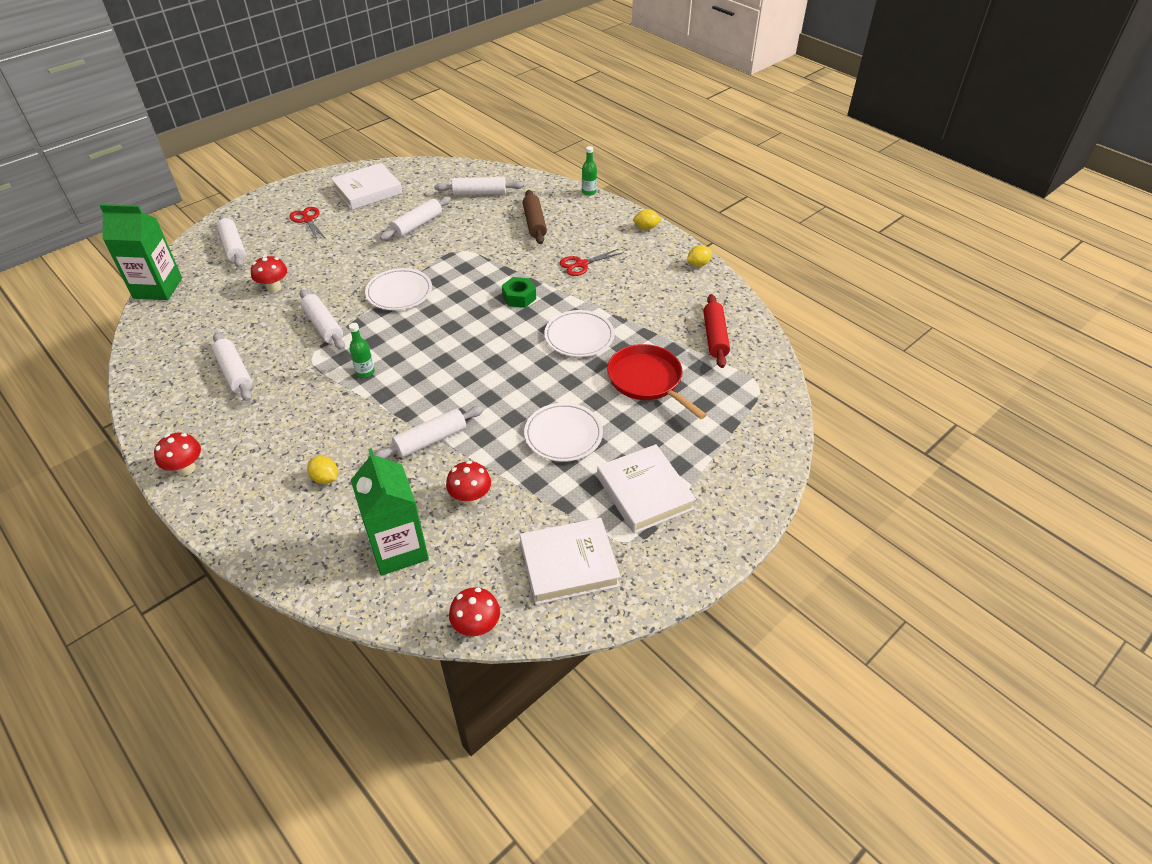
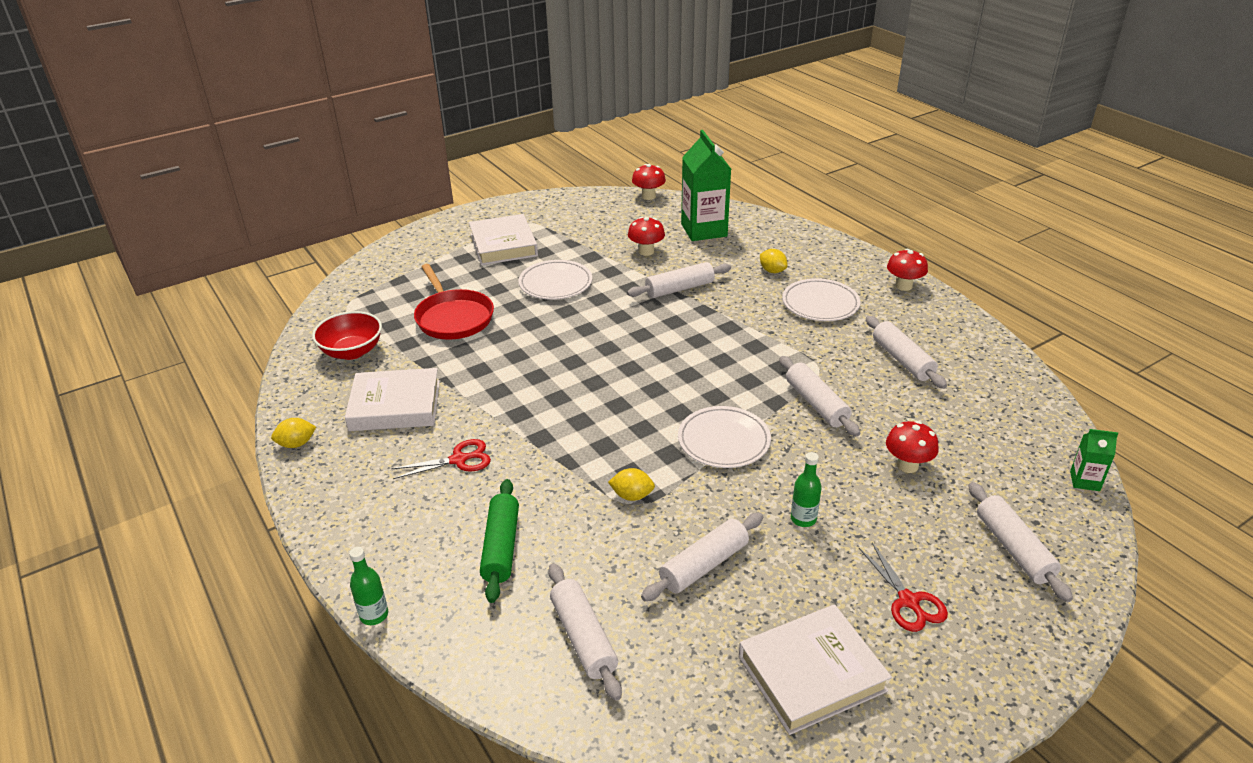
camera: 170 degrees left, 10 degrees down
(158, 288) = (1084, 481): green carton -> green carton, size x0.47
(365, 372) = (752, 349): green bottle -> green bottle (803, 519)
(479, 193) = (583, 637): white rolling pin -> white rolling pin turned 60 degrees clockwise
(519, 297) = (561, 418): green nut -> none
(534, 223) = (501, 547): brown rolling pin -> green rolling pin
(569, 564) = (578, 216): white book -> white book (395, 406)
(579, 336) = (504, 365): white plate -> white plate (820, 304)
(646, 228) = (325, 517): yellow lemon -> yellow lemon (632, 496)
(715, 337) = (352, 351): red rolling pin -> red bowl

